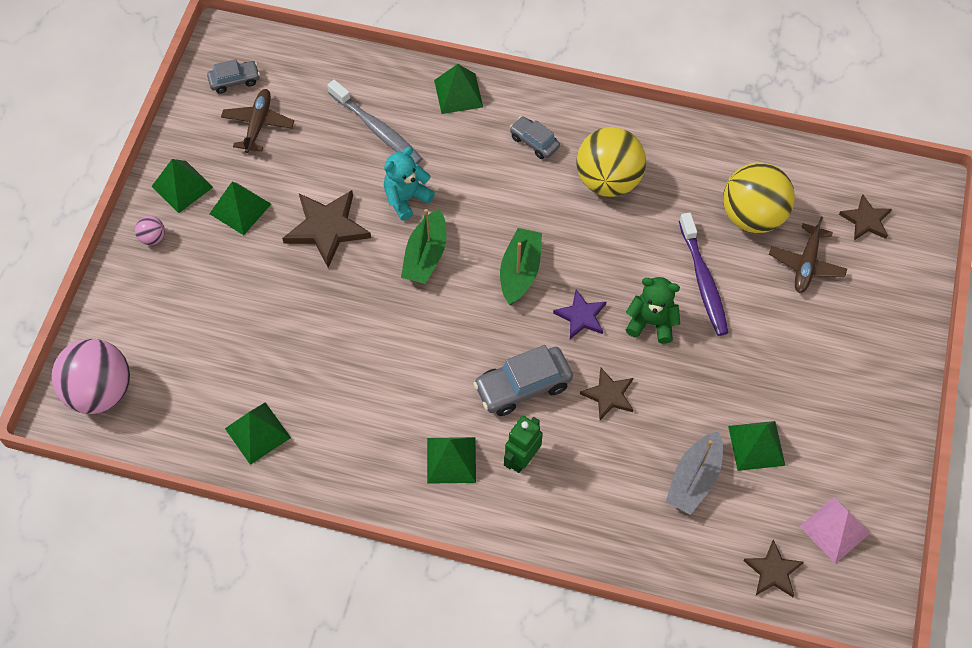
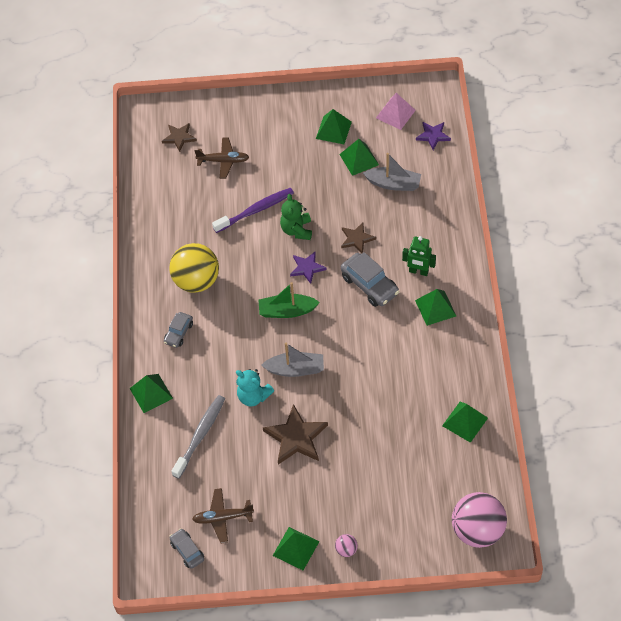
camera: 105 degrees left, 5 degrees down
(240, 209) = (300, 500): green pyramid -> green pyramid (333, 130)
(425, 256) = (295, 369): green boat -> grey boat
(752, 216) = (197, 196): yellow ball -> none
(773, 571) = (433, 136): brown star -> purple star

